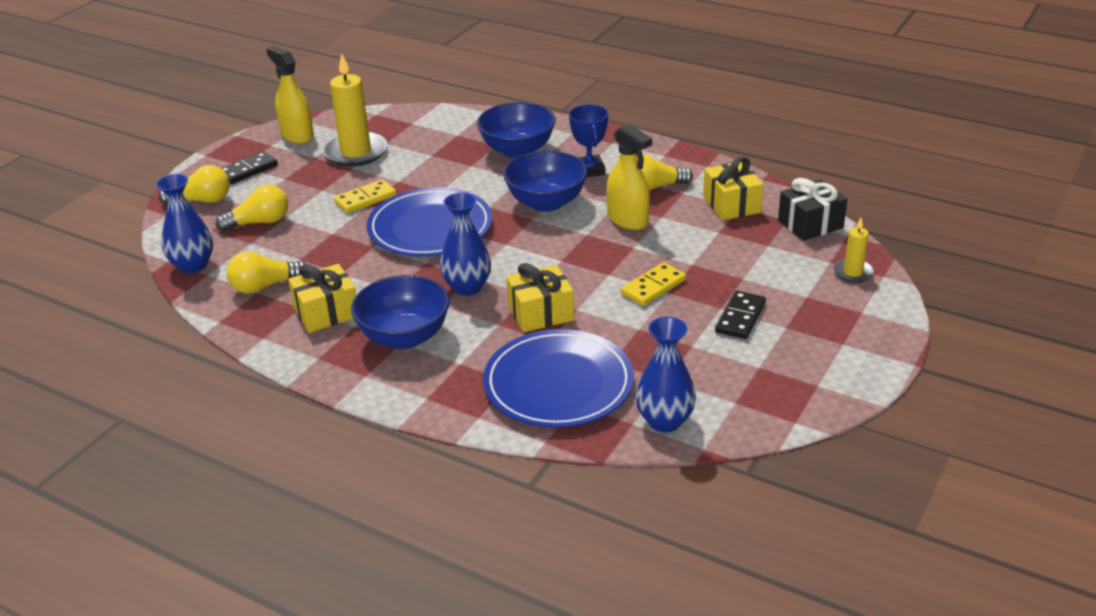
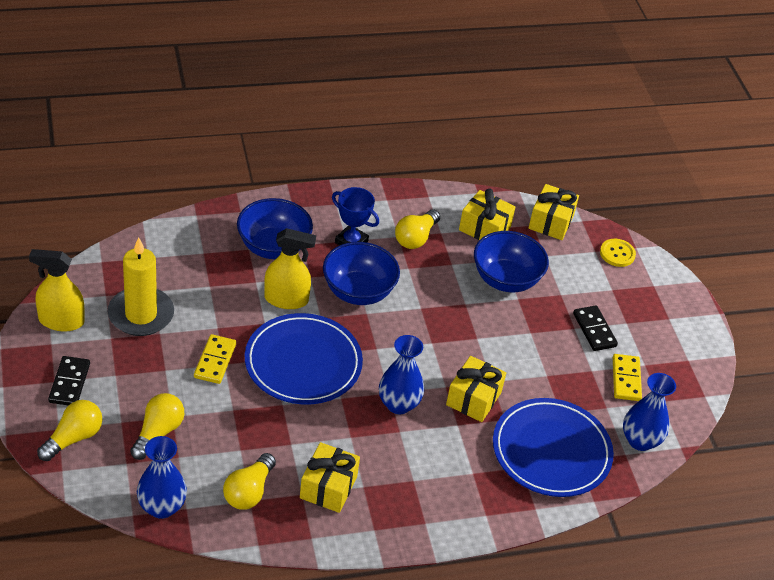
camera: 50 degrees left, 10 degrees up
(404, 337) = (410, 474): blue bowl -> blue bowl (506, 279)
(628, 220) = (433, 279): yellow spray bottle -> yellow spray bottle (286, 299)
(653, 287) = (517, 333): yellow domino -> yellow domino (626, 379)
(810, 224) = (551, 222): black gift -> yellow gift
(853, 272) = (617, 254): yellow candle -> yellow button

